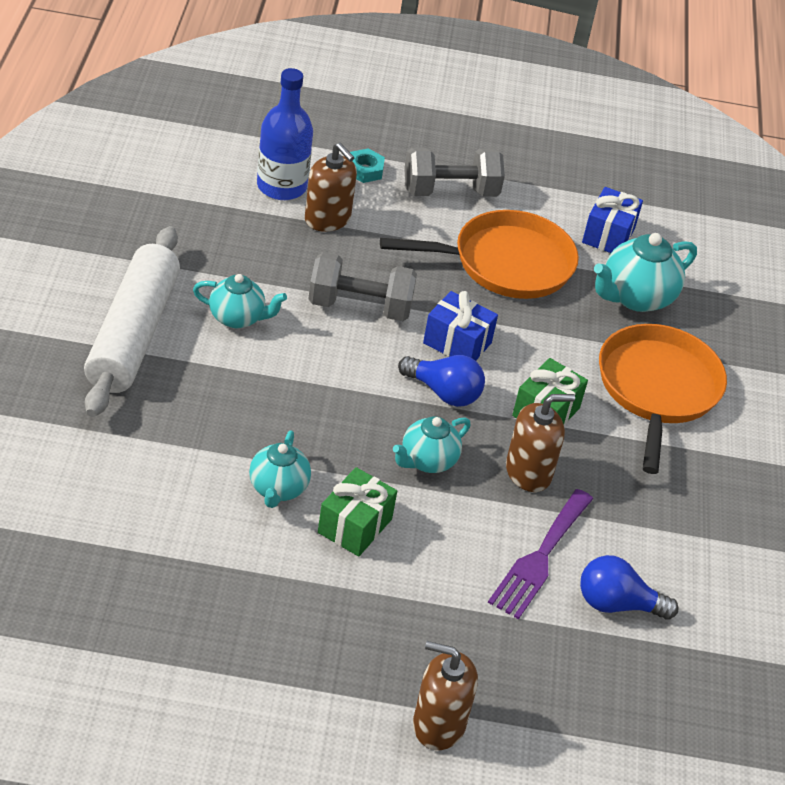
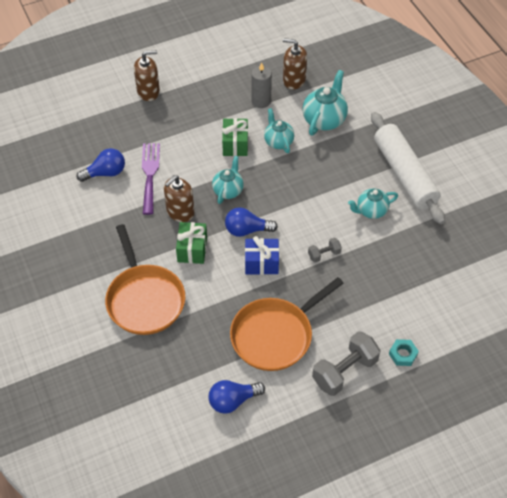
camera: 155 degrees right, 10 degrees up
(240, 577) = (261, 101): none -> grey candle
(281, 186) = (431, 308): blue bottle -> none
(327, 219) = (388, 302): brown soap dispenser -> brown soap dispenser (294, 80)
(359, 306) = (324, 254): grey dumbbell -> grey dumbbell, size x0.51
(608, 235) = (233, 401): blue gift -> blue light bulb
(635, 297) = (189, 359): turquoise teapot -> turquoise teapot (324, 119)

